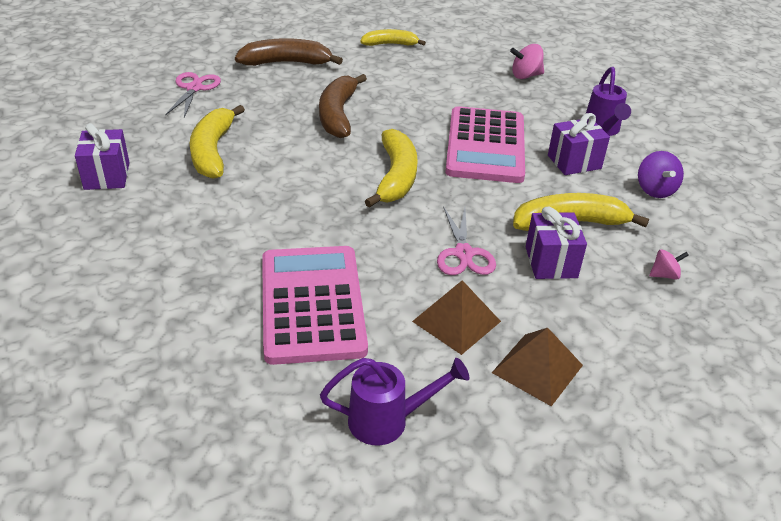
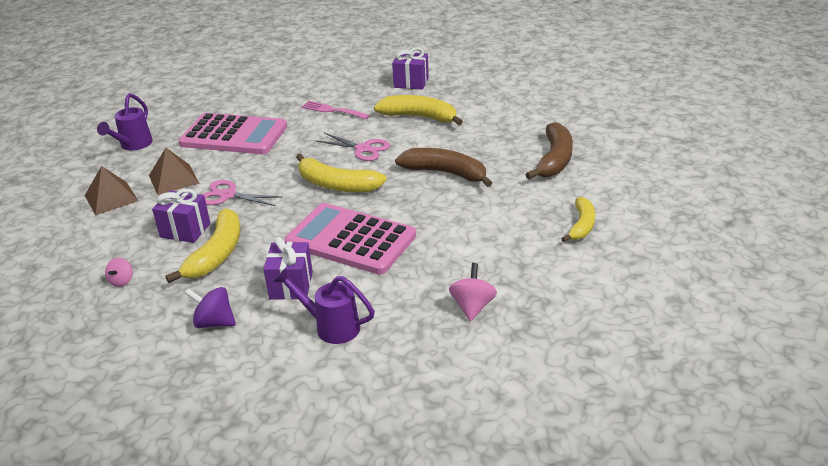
camera: 115 degrees right, 5 degrees down
(194, 88) = (520, 115): pink scissors -> pink scissors (363, 149)
(208, 227) = (332, 110): none -> pink fork

